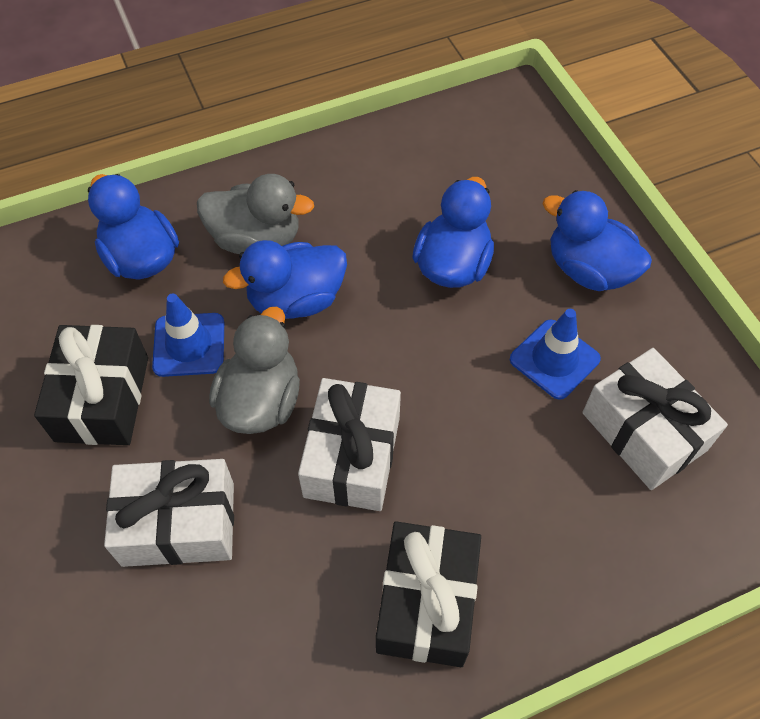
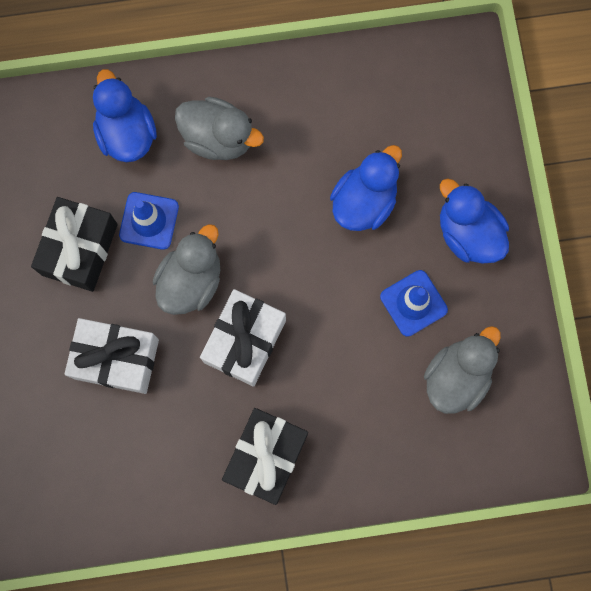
camera: 15 degrees right, 20 degrees up
(296, 300) = (236, 202): blue duck -> none
(643, 431) = (456, 377): white gift -> grey duck

